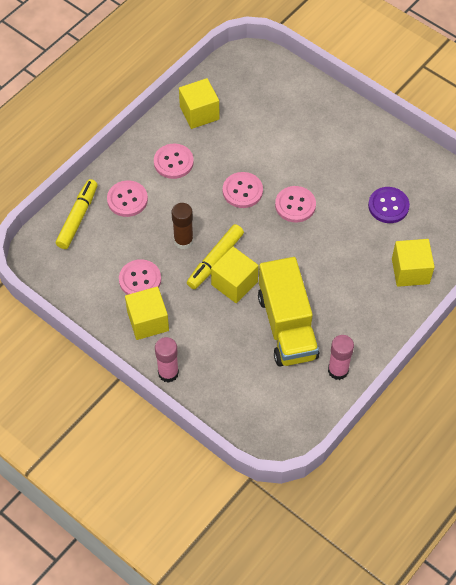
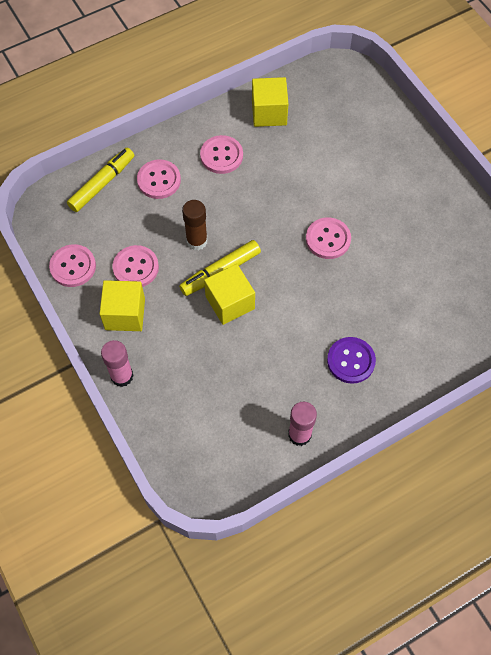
camera: 20 degrees right, 5 degrees up
(242, 191) = (279, 207): pink button -> pink button (73, 266)
(287, 326) = (265, 367): yellow truck -> none
(388, 206) = (427, 271): purple button -> purple button (351, 361)
(410, 271) = (423, 350): yellow cube -> none

